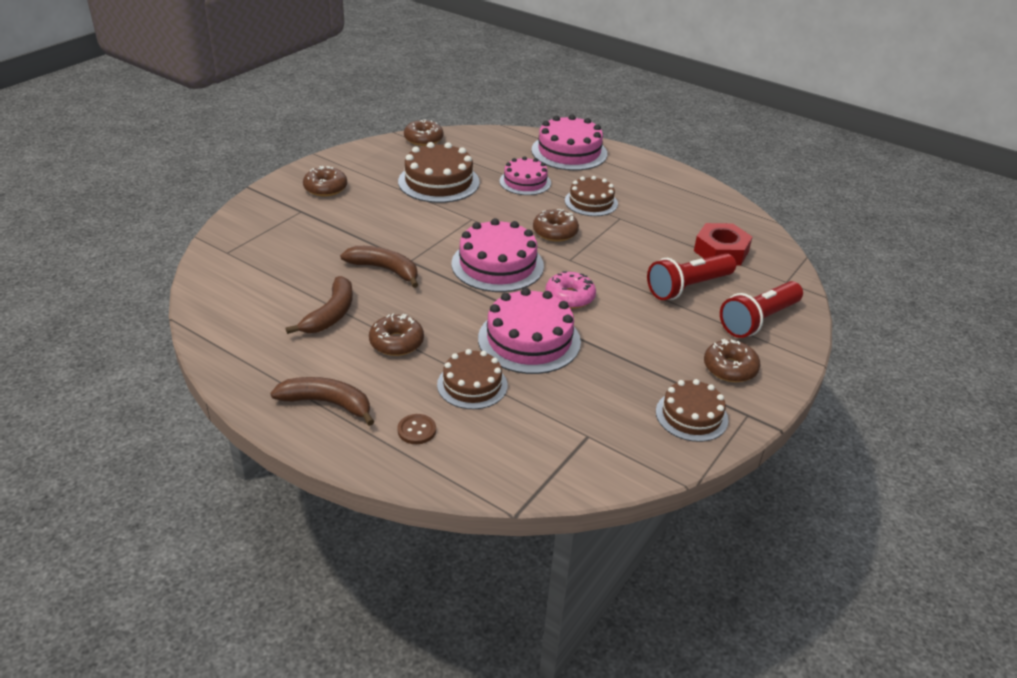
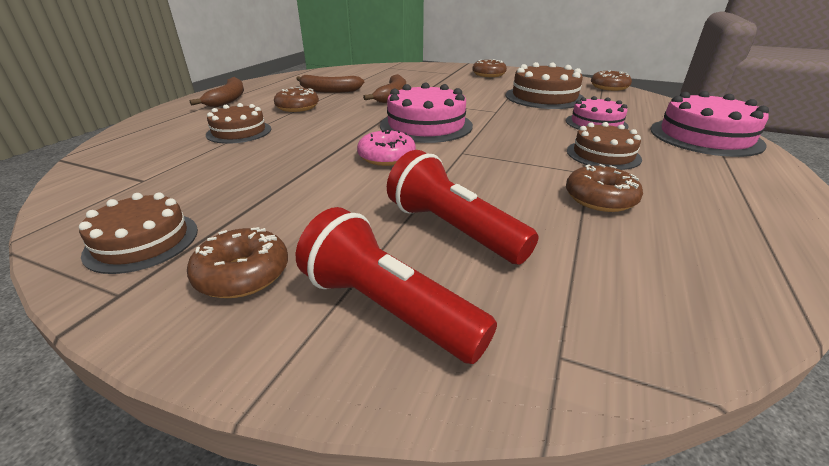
camera: 80 degrees right, 5 degrees down
(416, 430) = (187, 121): brown button -> none
(529, 340) = (305, 145): pink cake -> none
(555, 232) = (511, 142): brown donut -> brown donut (600, 199)
(721, 251) = (593, 259): red nut -> none

